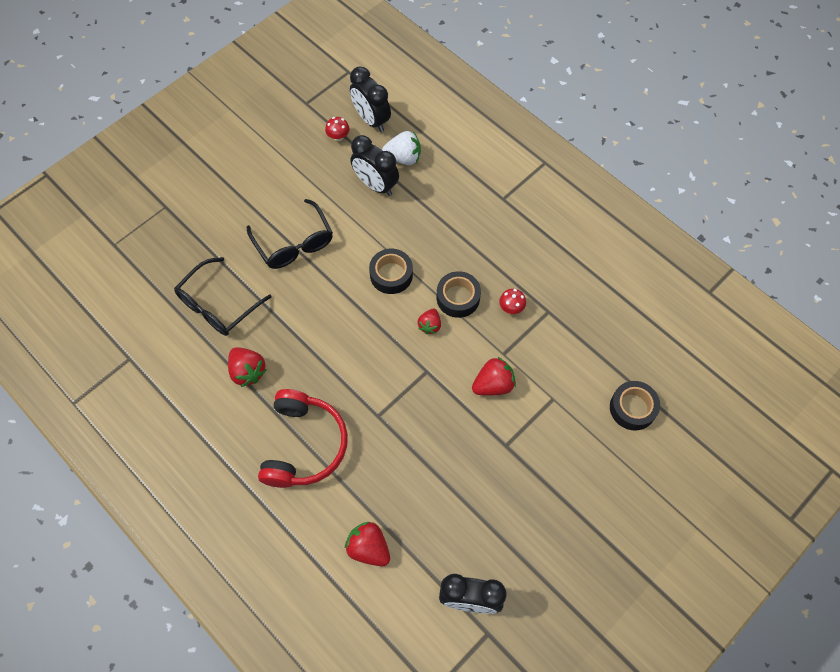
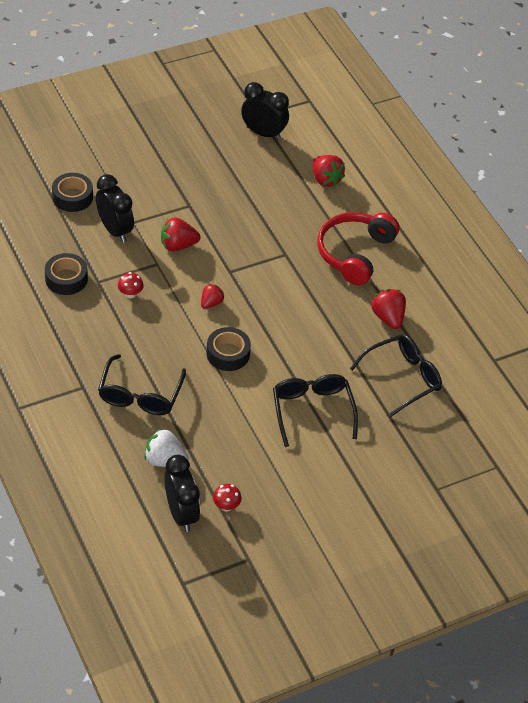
camera: 165 degrees left, 15 degrees down
(376, 185) = (207, 441): black clock -> black clock (115, 230)
(451, 207) = (140, 395): none -> black glasses
(458, 298) = (174, 316): black tape -> black tape (66, 279)

